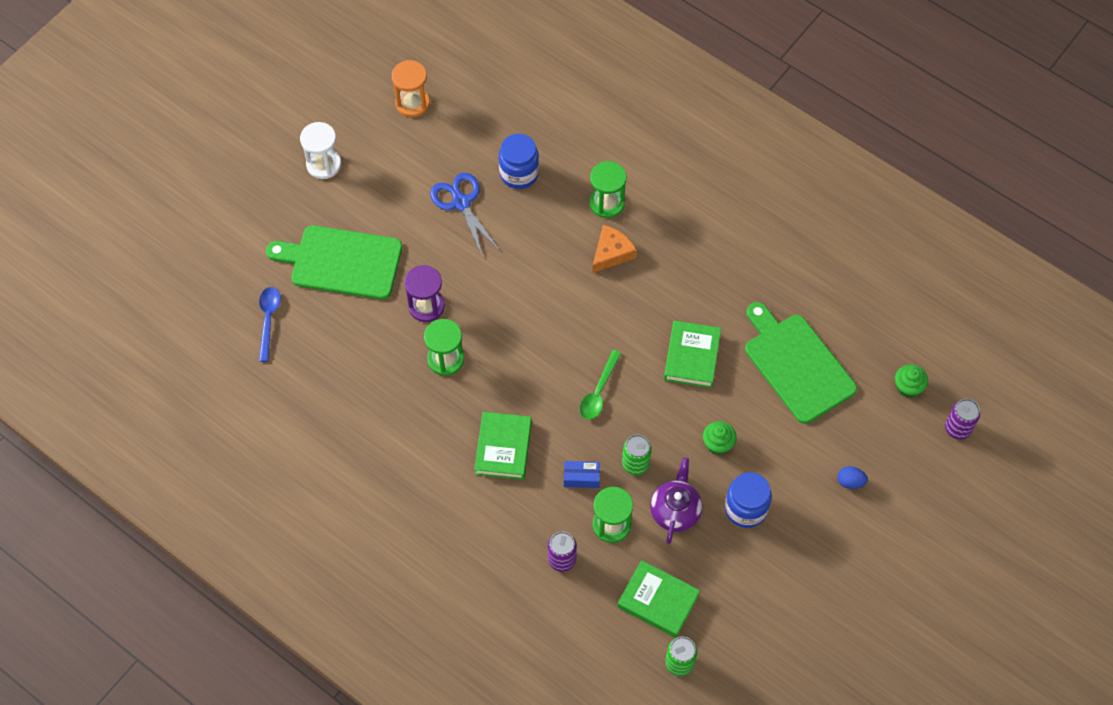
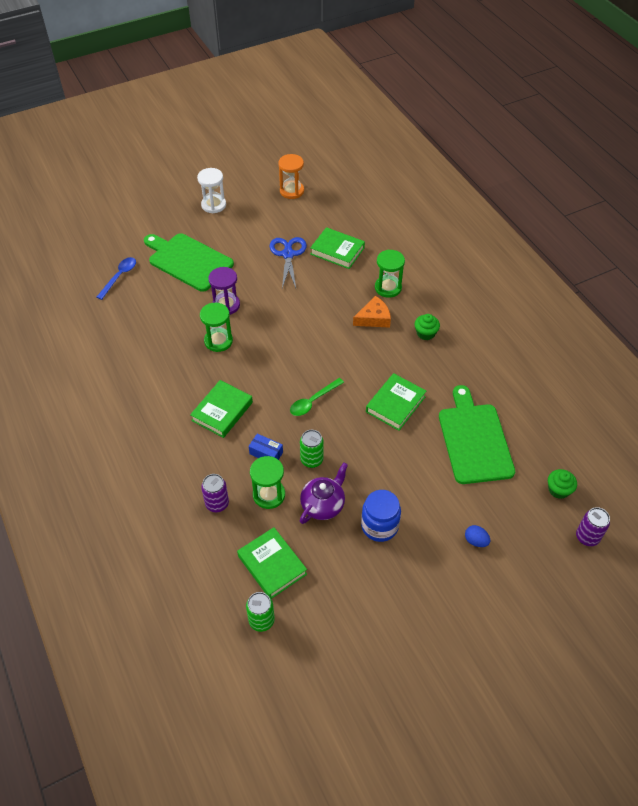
camera: 25 degrees right, 10 degrees down
(519, 174) = (337, 251): blue jar -> green book
(718, 444) = (383, 471): green cupcake -> green cupcake (425, 333)

